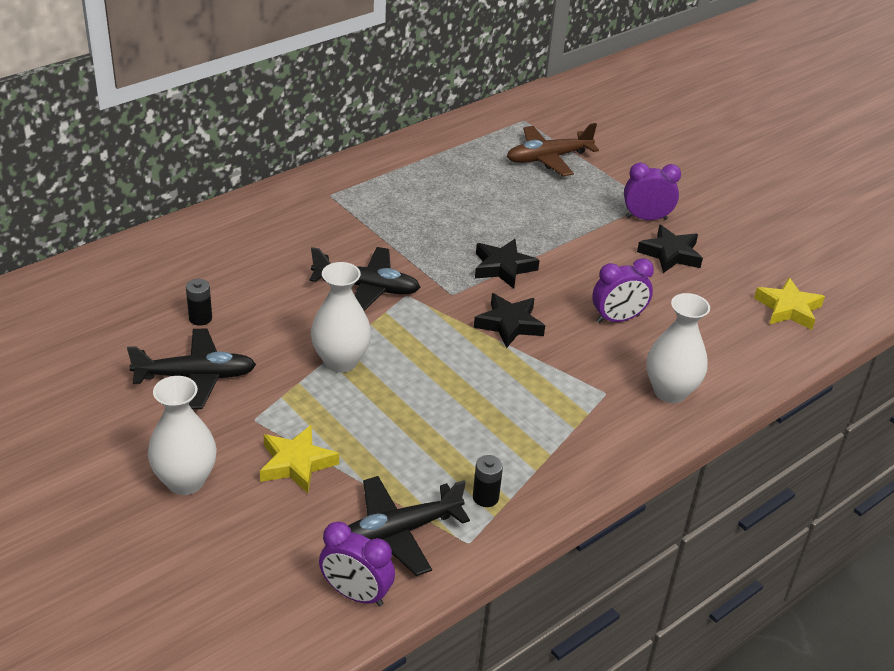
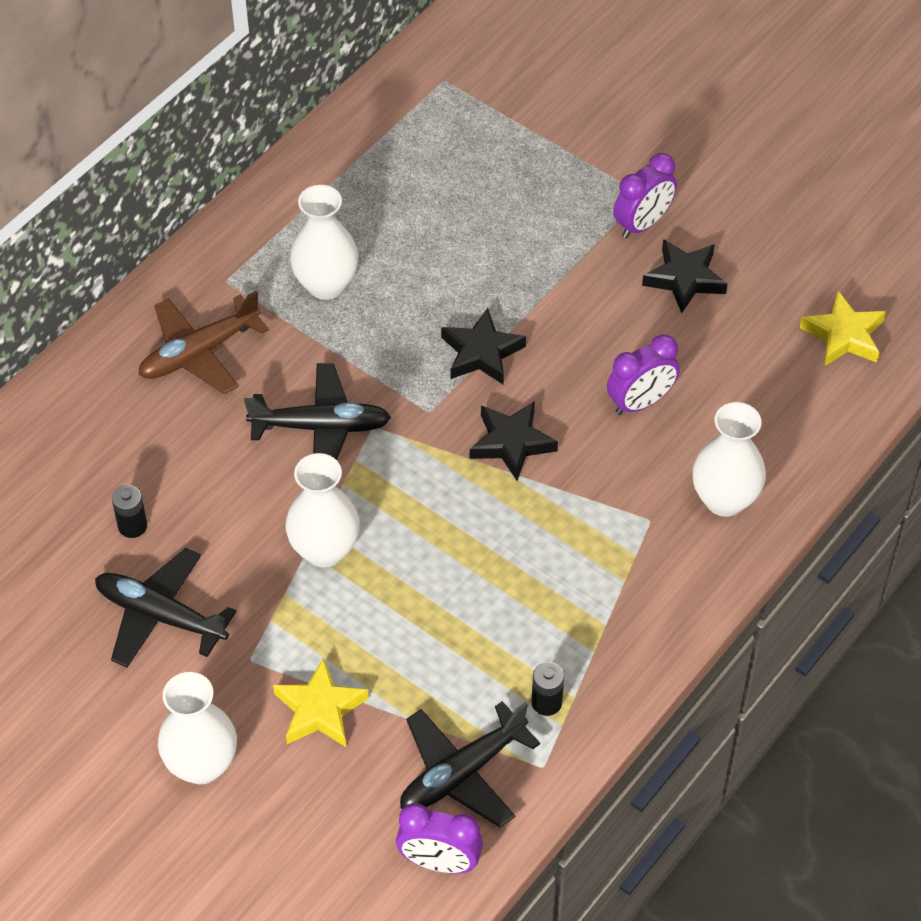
camera: 10 degrees left, 15 degrees up
(196, 377) = (160, 615): black plane -> black plane turned 135 degrees counterclockwise
(401, 209) = (326, 285): none -> white vase
(548, 158) = (493, 146): brown plane -> brown plane (199, 353)
(646, 218) = (642, 224): purple clock -> purple clock turned 150 degrees clockwise

